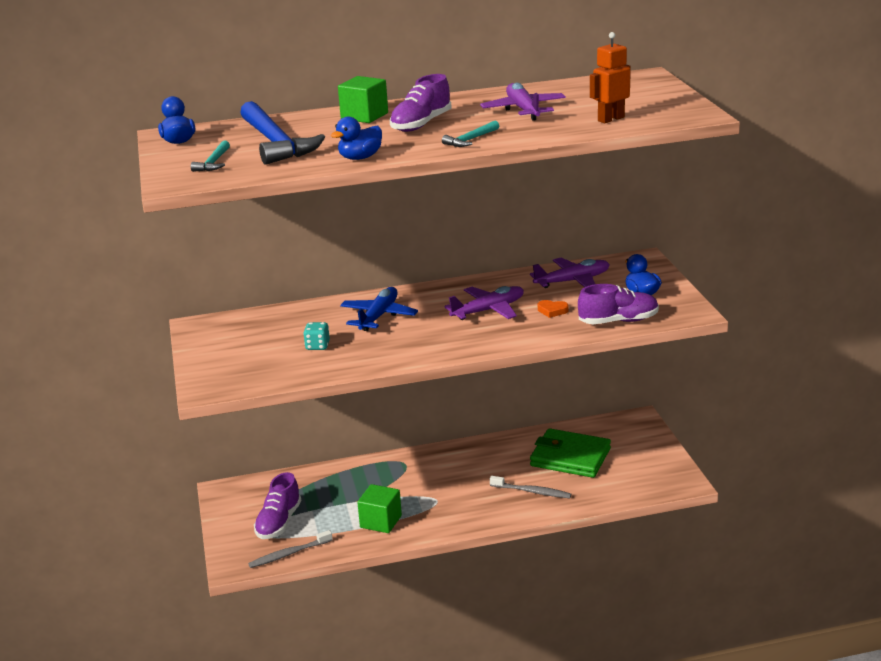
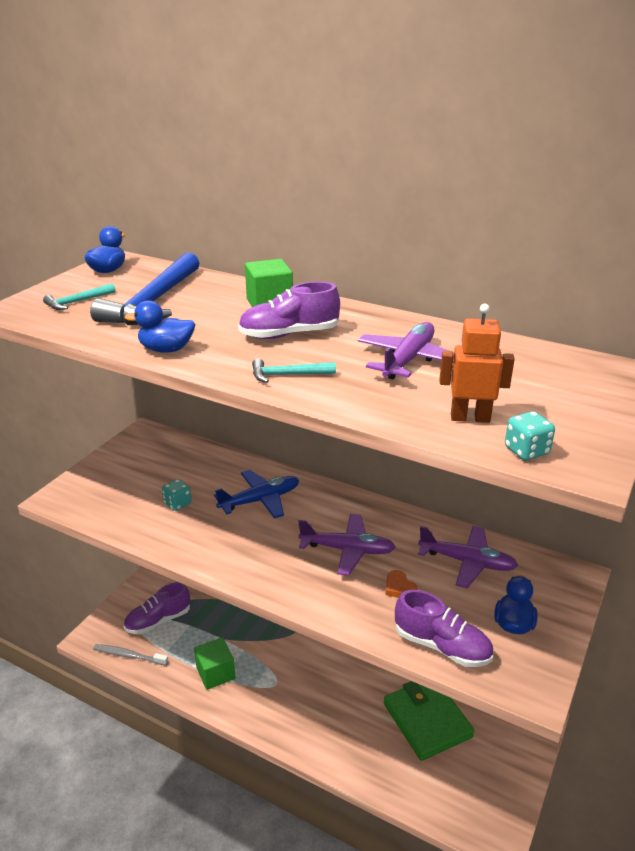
camera: 40 degrees right, 5 degrees up
(531, 491) = (353, 733): grey toothbrush -> none
(663, 120) = (526, 451): none -> turquoise dice

